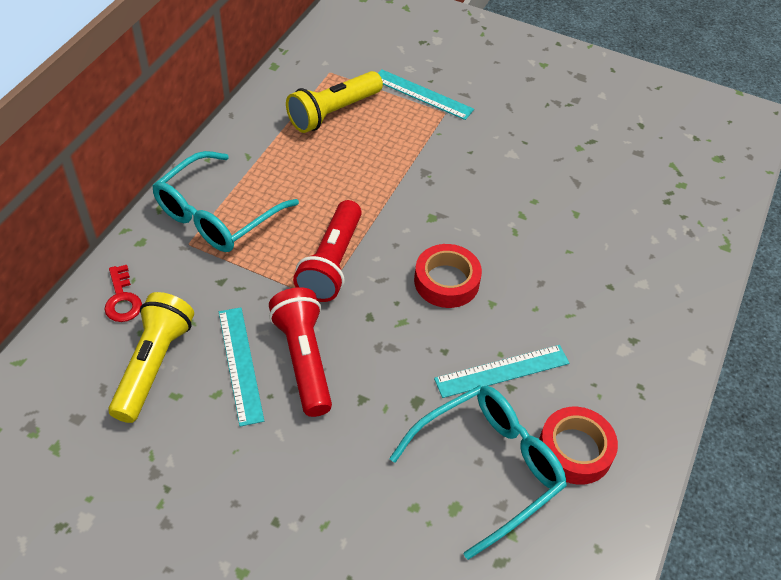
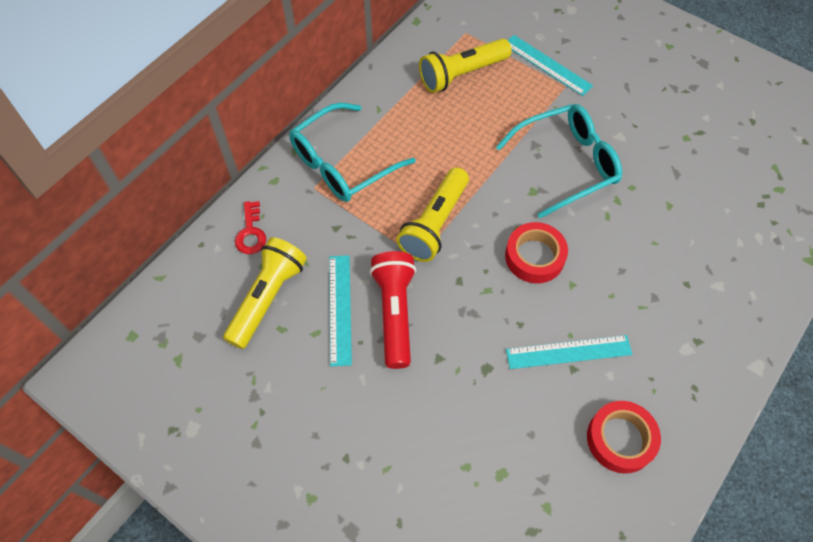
camera: 15 degrees right, 10 degrees up
(331, 263) = (434, 224): red flashlight -> yellow flashlight
(488, 468) = (538, 442): turquoise glasses -> turquoise glasses (566, 164)

